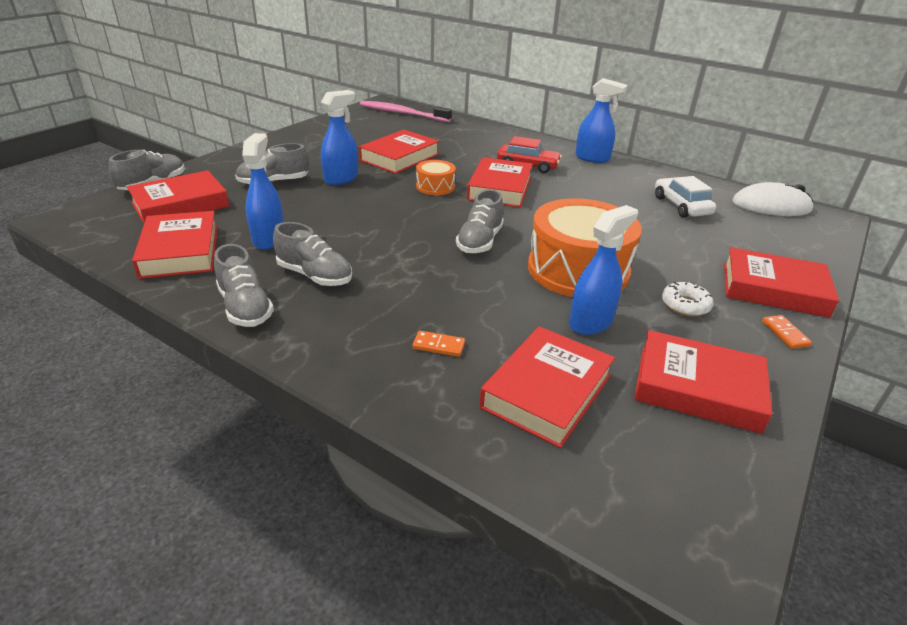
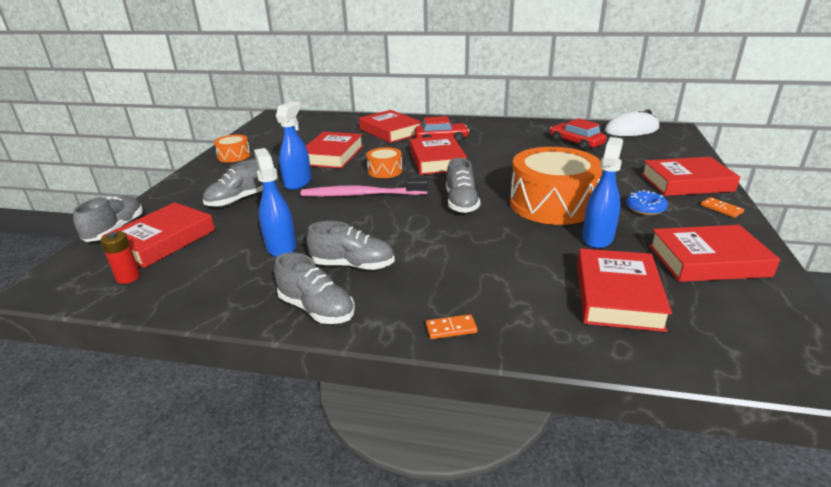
camera: 20 degrees left, 5 degrees down
(126, 231) = (128, 277): none -> red battery
(180, 251) = (204, 280): red book -> red book (390, 131)
(309, 137) = (234, 156): none -> orange drum
(402, 113) = (300, 121): pink toothbrush -> pink toothbrush (362, 195)
(438, 346) = (508, 288): orange domino -> orange domino (451, 329)
(592, 158) = (483, 124): blue spray bottle -> none
(681, 206) = (576, 143): white car -> red car
(685, 305) = (645, 208): white donut -> blue donut

